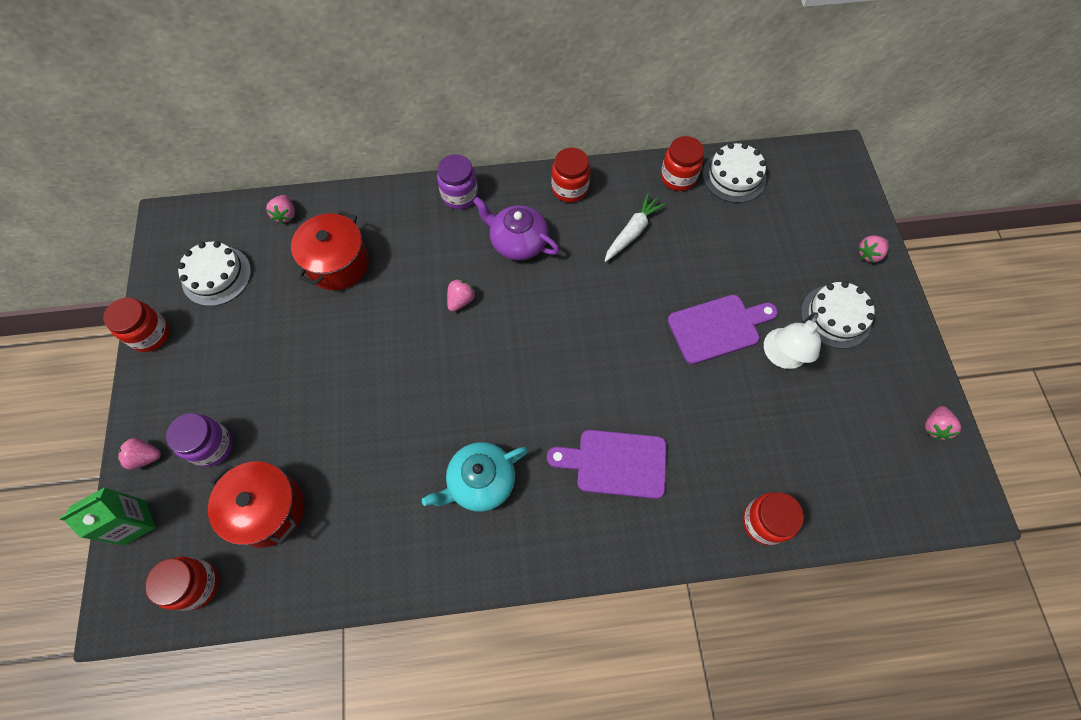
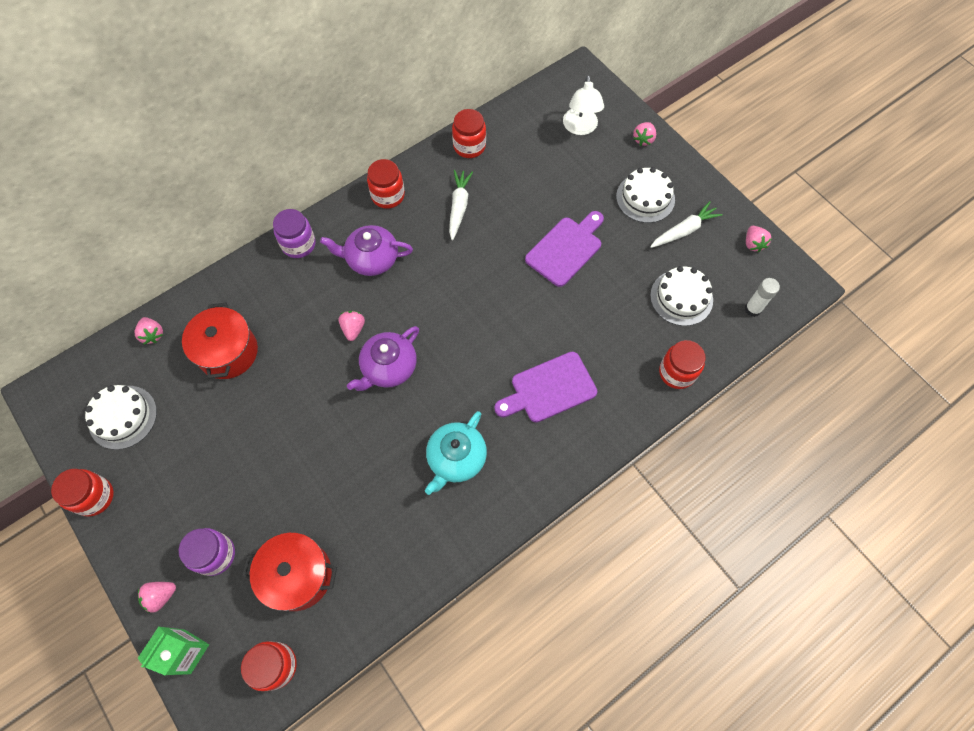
camera: 30 degrees left, 0 degrees up
(470, 355) = (388, 368): none -> purple teapot
(734, 176) = (512, 125): white cake -> white cake (681, 297)
(781, 356) = (623, 247): white lamp -> white lamp (580, 128)
(860, 372) = (684, 230): none -> white carrot
(892, 499) = (752, 309): none -> white glue stick

